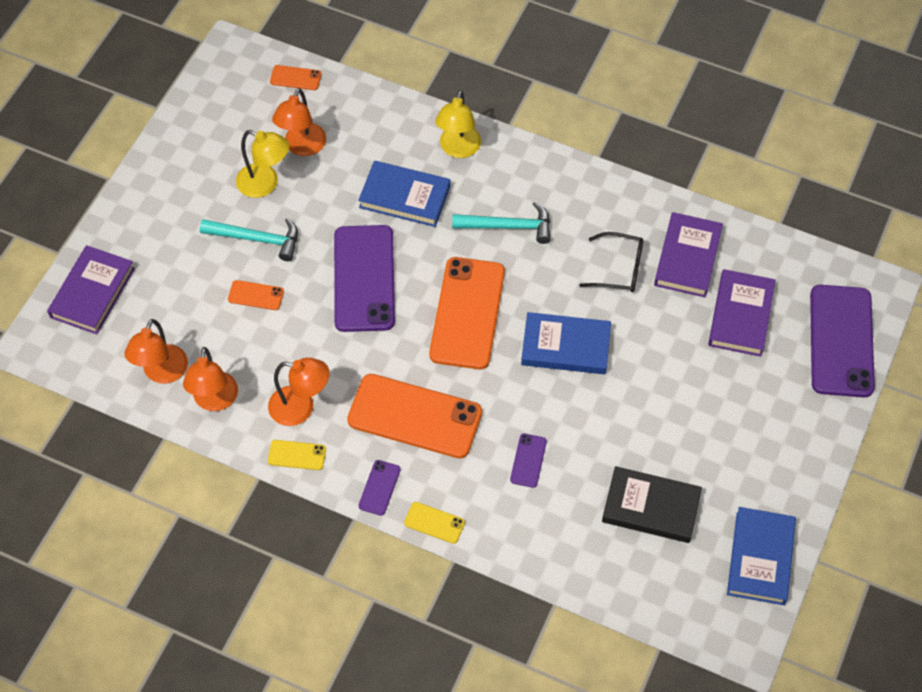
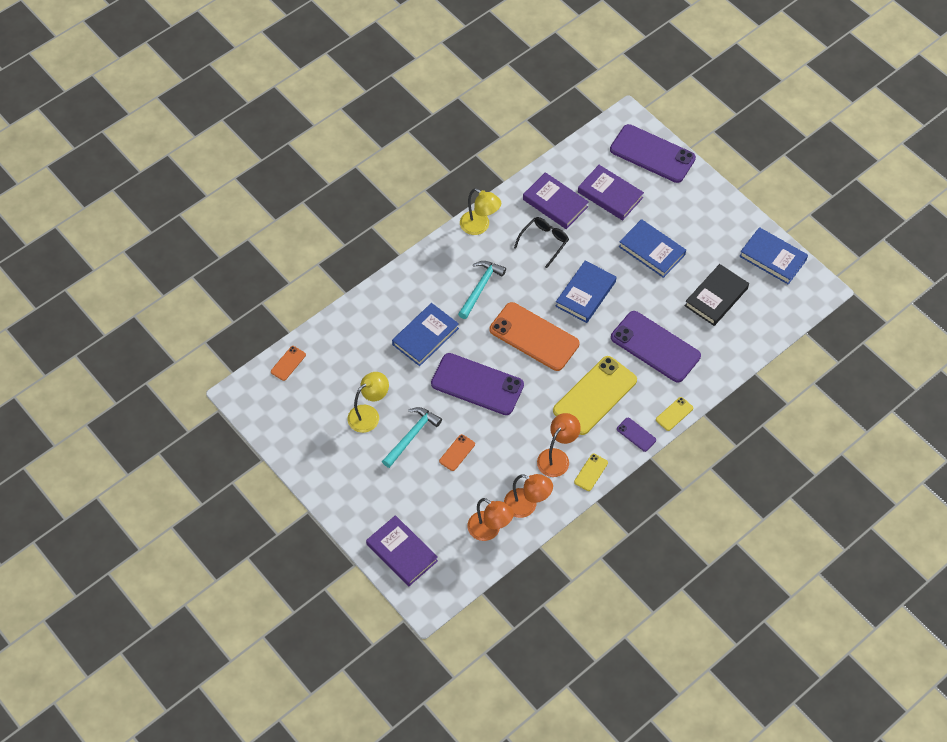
camera: 65 degrees left, 0 degrees up
(302, 147) = (350, 381): orange lamp -> none
(414, 416) = (595, 395): orange phone -> yellow phone
(458, 149) = (404, 291): yellow lamp -> yellow lamp (479, 226)
(528, 460) = (655, 347): purple phone -> purple phone, size x2.30
(680, 399) = (651, 251): none -> blue book

